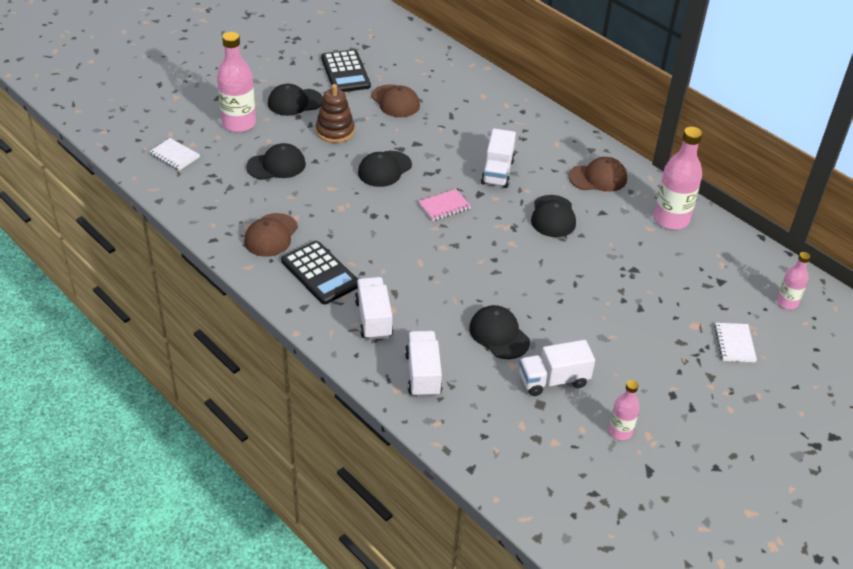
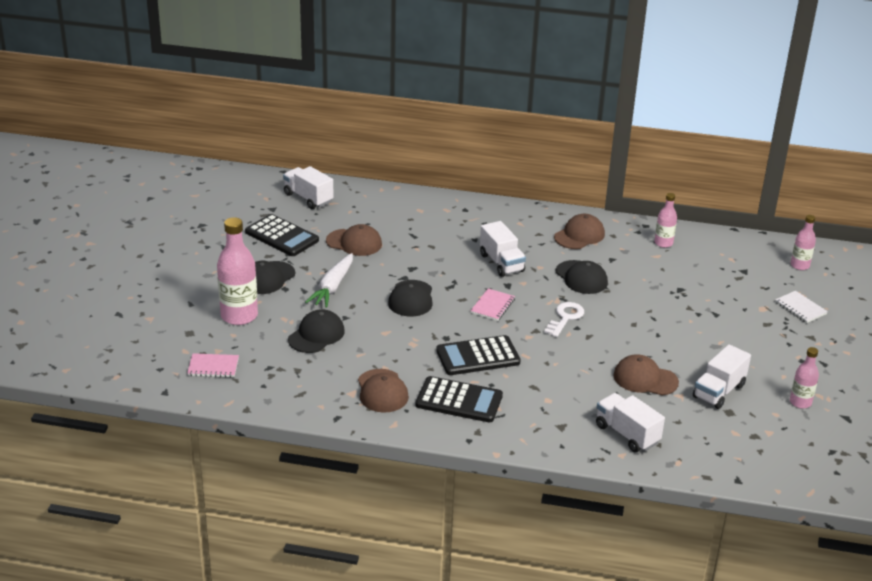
camera: 35 degrees left, 10 degrees down
(174, 155) = (213, 367): white notebook -> pink notebook
(335, 131) = (332, 287): brown stacking toy -> white carrot
(373, 319) = (542, 413): white truck -> white truck (308, 198)
(379, 244) = (478, 356): none -> black calculator
(494, 246) = (565, 318): none -> white key
(499, 334) = (645, 379): black cap -> brown cap
(671, 219) = (663, 243): pink bottle -> pink bottle, size x0.56

